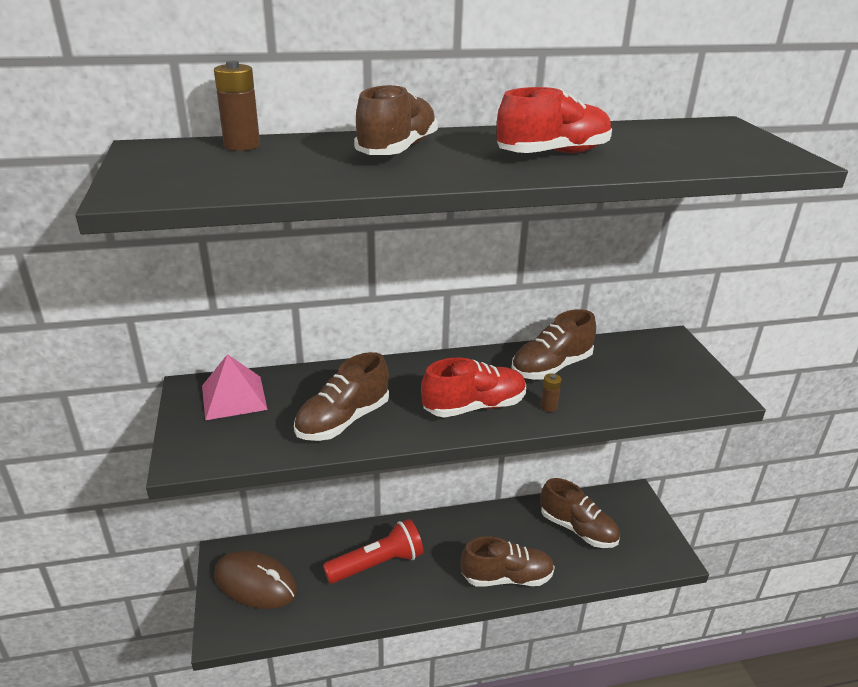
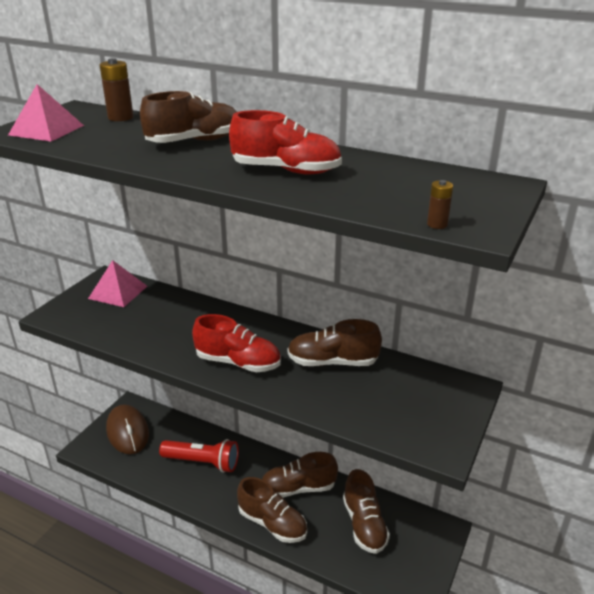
camera: 40 degrees right, 0 degrees up
(180, 178) = (46, 130): none -> pink pyramid
(343, 420) = (152, 333): brown shoe -> brown shoe (298, 488)
(548, 407) = (286, 387): brown battery -> brown battery (437, 224)

